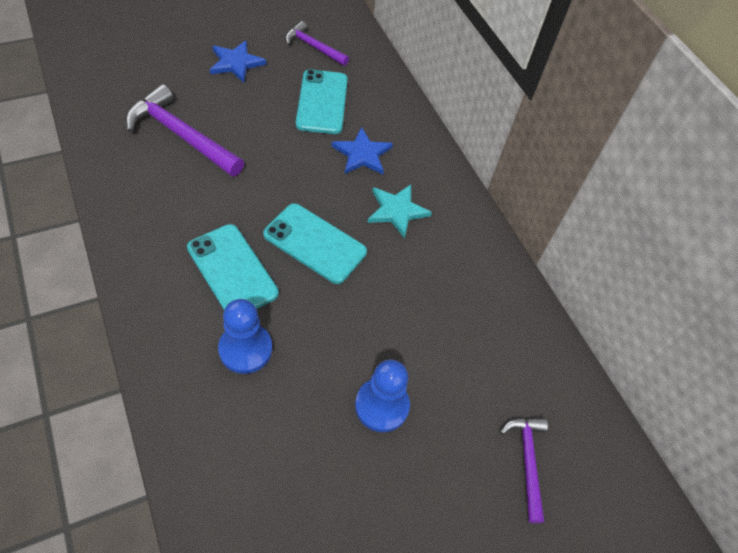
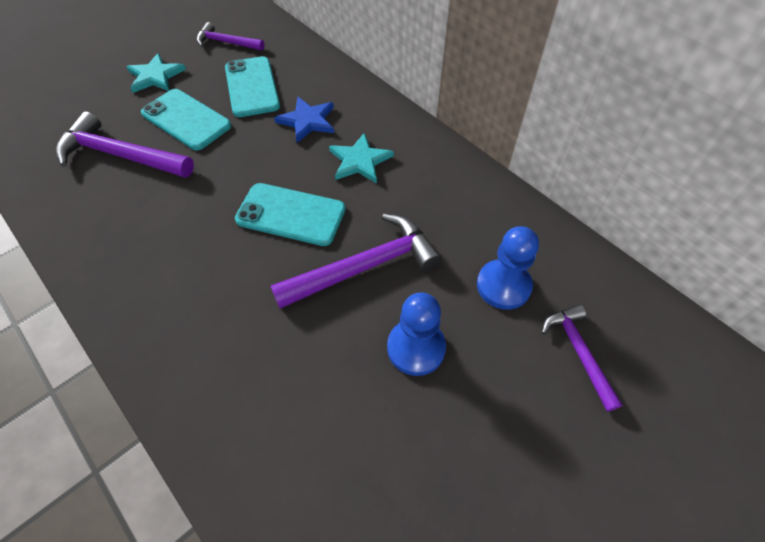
camera: 10 degrees left, 0 degrees up
(232, 270) = (215, 266): turquoise phone -> turquoise phone (186, 119)
(236, 63) = (155, 76): blue star -> turquoise star
(245, 349) = (255, 339): blue pawn -> blue pawn (503, 285)
(364, 316) = (365, 267): none -> purple hammer

